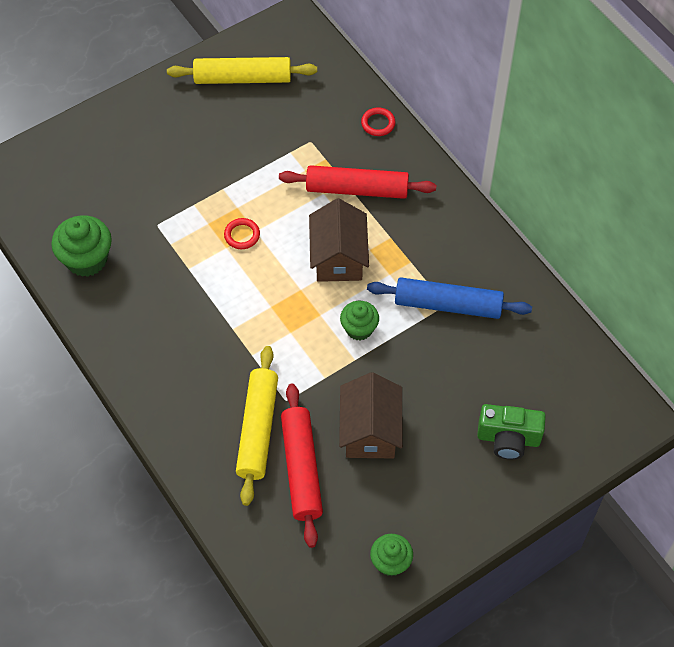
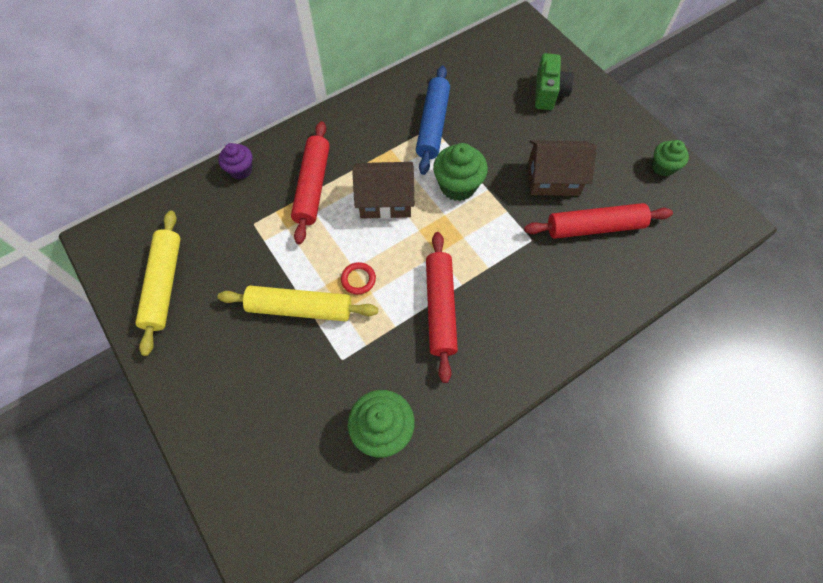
camera: 90 degrees left, 5 degrees up
(206, 308) = (440, 308): none -> red rolling pin
(258, 429) = (562, 261): yellow rolling pin -> yellow rolling pin (300, 308)
(359, 329) = (458, 186): green cupcake -> green cupcake, size x1.56
(378, 123) = (240, 170): red ring -> purple cupcake

